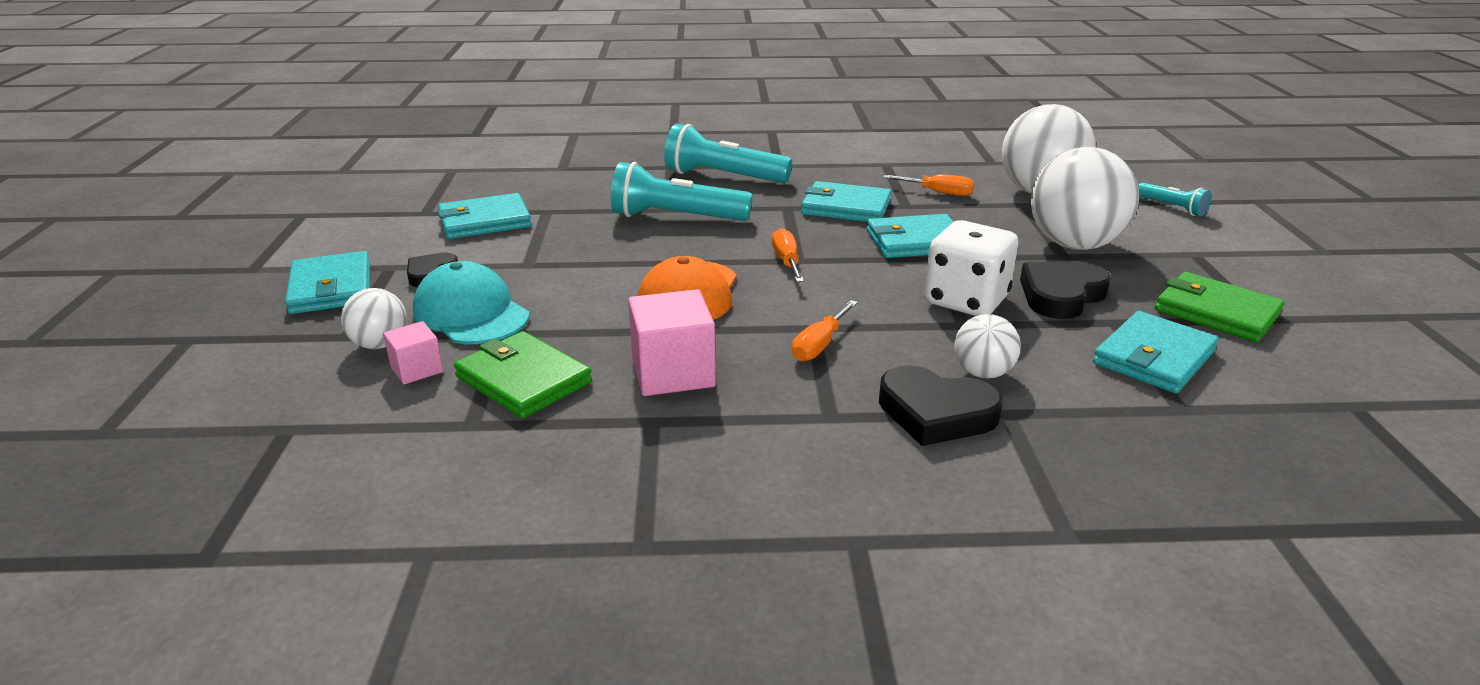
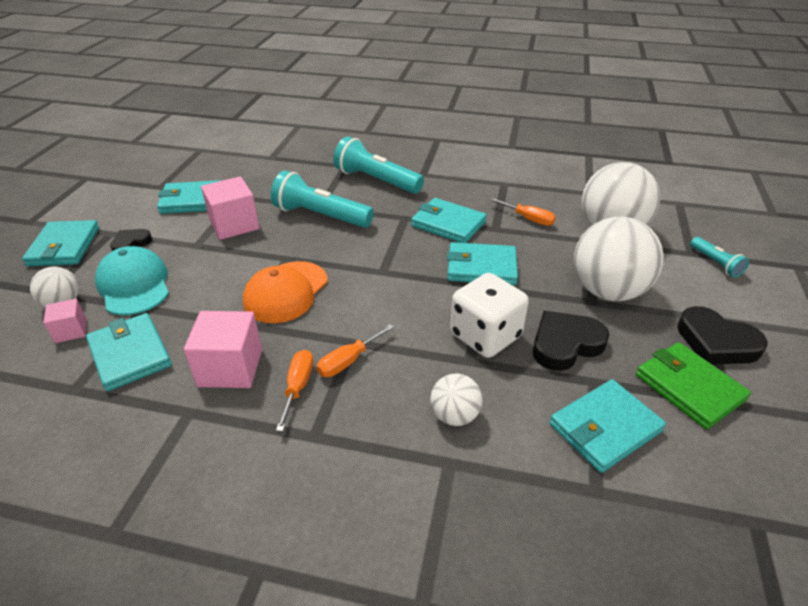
camera: 15 degrees right, 10 degrees up
(523, 379) = (130, 354): green wallet -> turquoise wallet
(565, 238) = (234, 225): none -> pink cube
(786, 261) = (373, 272): orange screwdriver -> orange screwdriver (298, 387)
(935, 413) = (394, 450): black heart -> black heart (716, 342)

